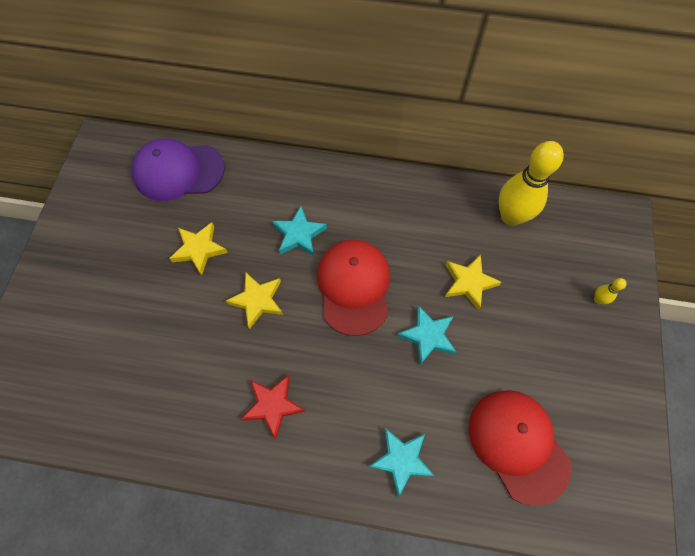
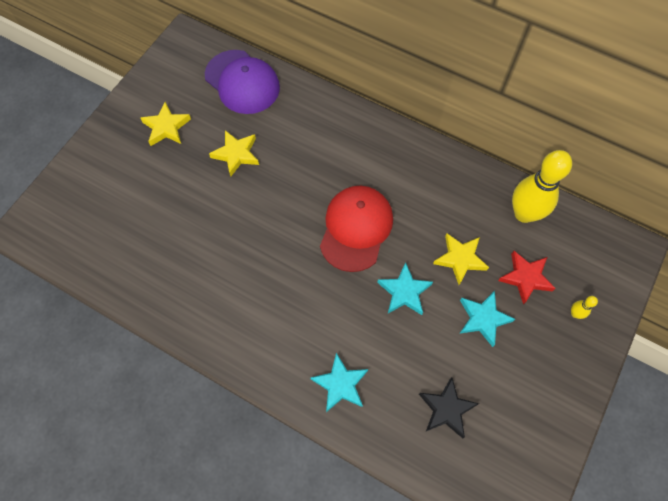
camera: 20 degrees right, 0 degrees up
(178, 171) = (242, 82): purple cap -> purple cap turned 150 degrees counterclockwise
(257, 300) = (269, 213): yellow star -> yellow star (166, 127)
(273, 405) = (250, 303): red star -> red star (525, 278)
(299, 234) = (325, 168): turquoise star -> turquoise star (483, 319)
(518, 445) = (446, 409): red cap -> black star

